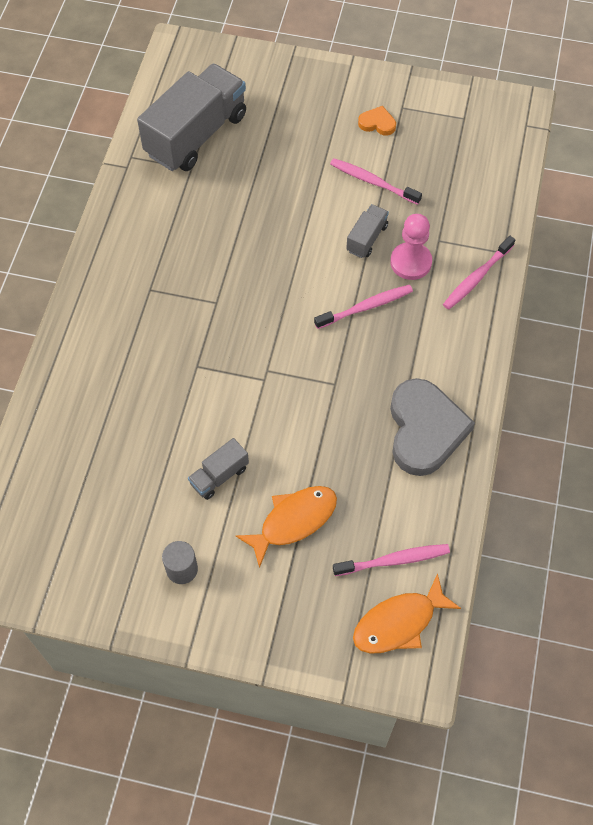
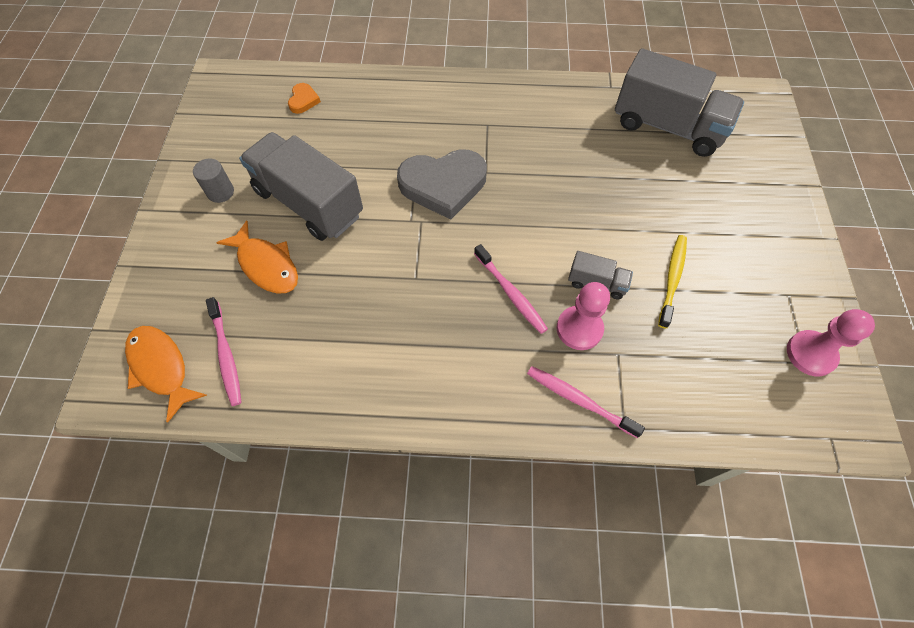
camera: 80 degrees right, 0 degrees up
(219, 476) = (308, 203): grey truck -> grey truck, size x2.20
(373, 182) = (672, 279): pink toothbrush -> yellow toothbrush
(377, 123) = (754, 273): orange heart -> orange heart (303, 100)
(425, 430) = (373, 367): grey heart -> grey heart (443, 185)
(457, 112) = (810, 354): none -> pink pawn

